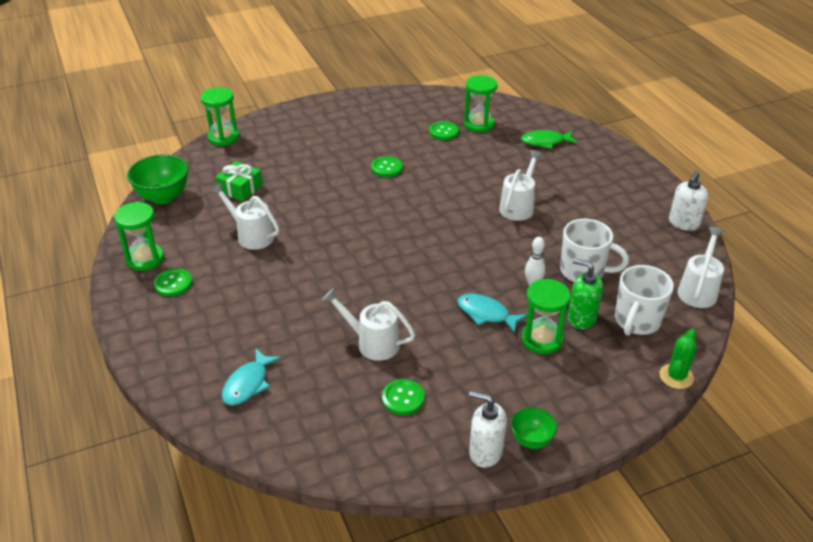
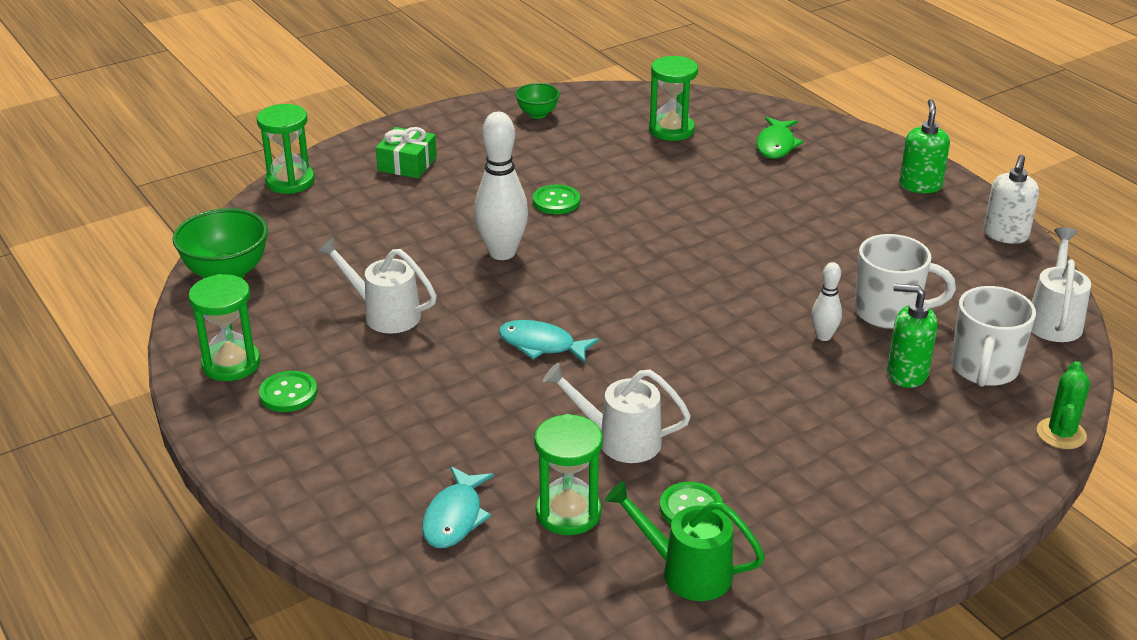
camera: 10 degrees left, 5 degrees down
(240, 189) = (343, 251): green gift -> green gift (407, 164)
(340, 200) = (502, 253): none -> white bowling pin
(385, 444) = (686, 571): none -> green watering can
(444, 132) = (623, 144): green button -> none
(485, 452) = (832, 564): white soap dispenser -> none
(486, 314) = (771, 383): turquoise fish -> turquoise fish (541, 345)
(518, 206) = (767, 235): white watering can -> none
(531, 440) = (891, 540): green bowl -> green bowl (537, 114)
(542, 339) = (861, 408): green hourglass -> green hourglass (568, 513)
(545, 142) = (776, 145): green fish -> green fish turned 60 degrees counterclockwise
(635, 181) = (920, 185): none -> green soap dispenser

